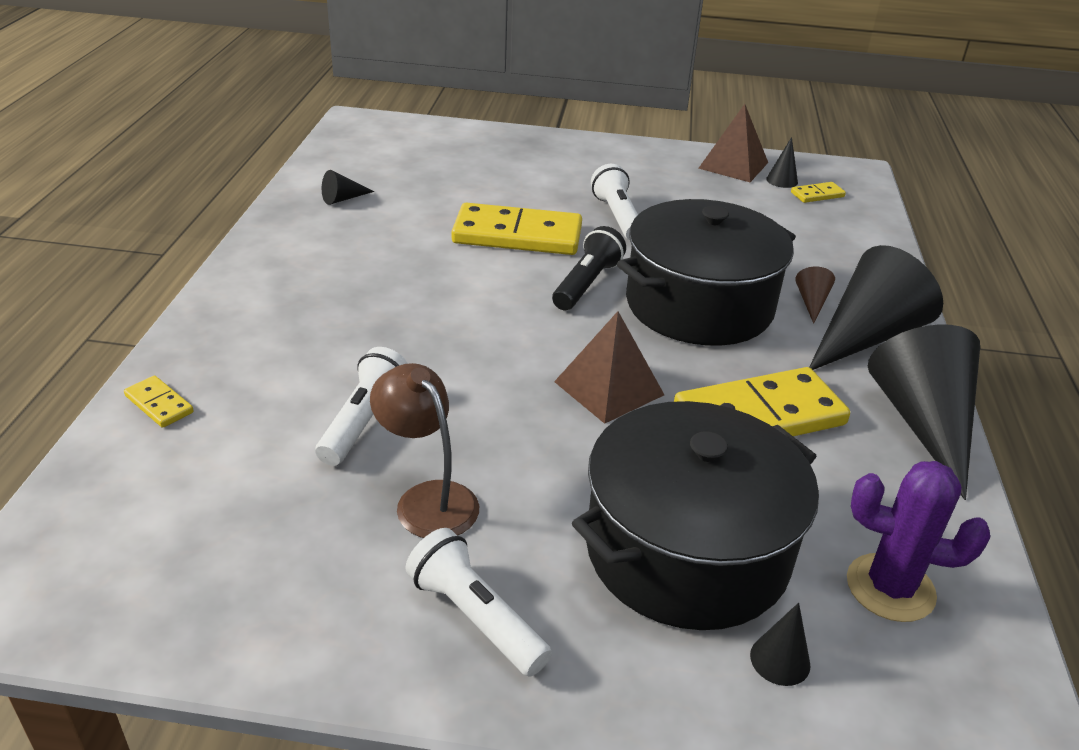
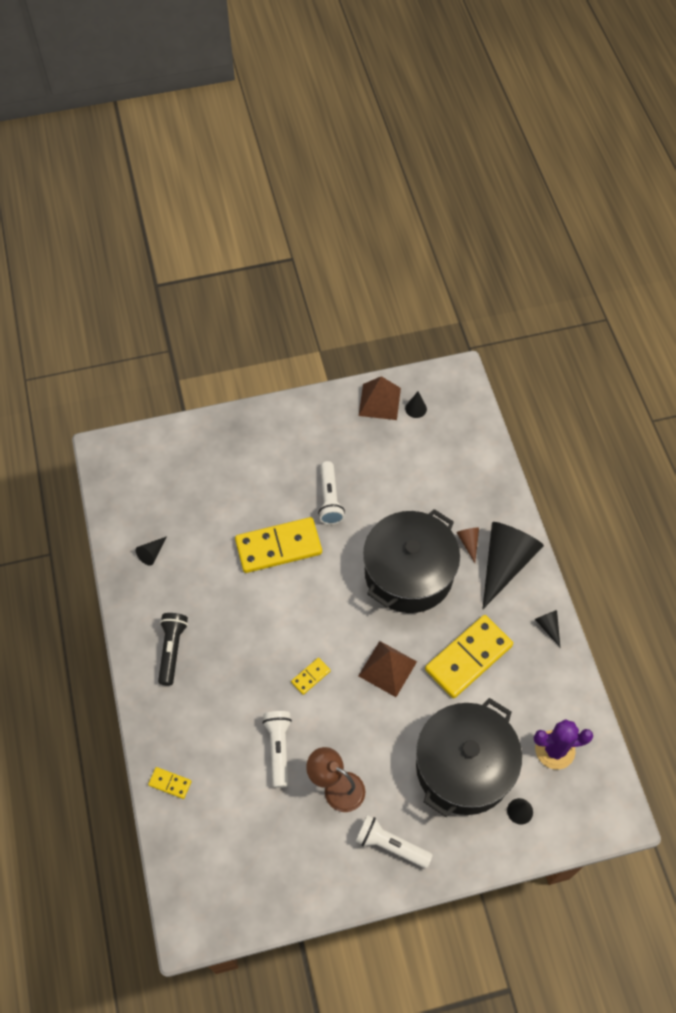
camera: 20 degrees left, 25 degrees up
(587, 284) = (339, 580): black flashlight -> black flashlight (172, 650)
(617, 217) = (329, 499): white flashlight -> white flashlight turned 150 degrees counterclockwise
(817, 195) = (442, 417): yellow domino -> yellow domino (310, 676)
(923, 423) = (548, 627): black cone -> black cone, size x0.42

